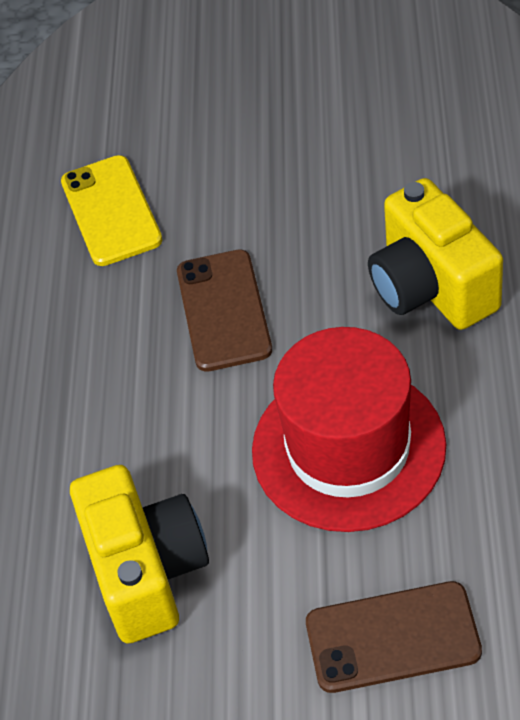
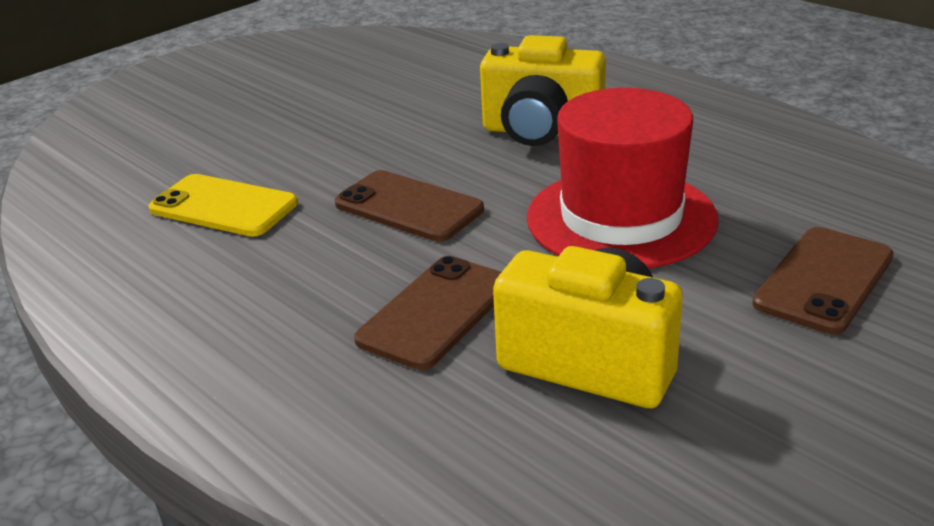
camera: 50 degrees left, 20 degrees down
(114, 443) = (436, 312): none -> brown phone

